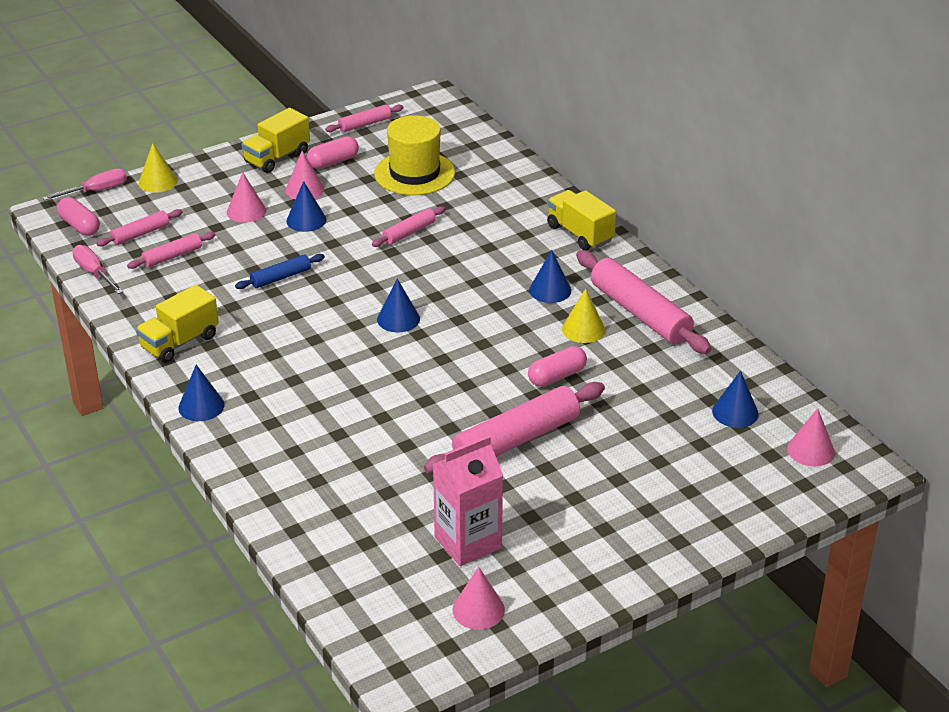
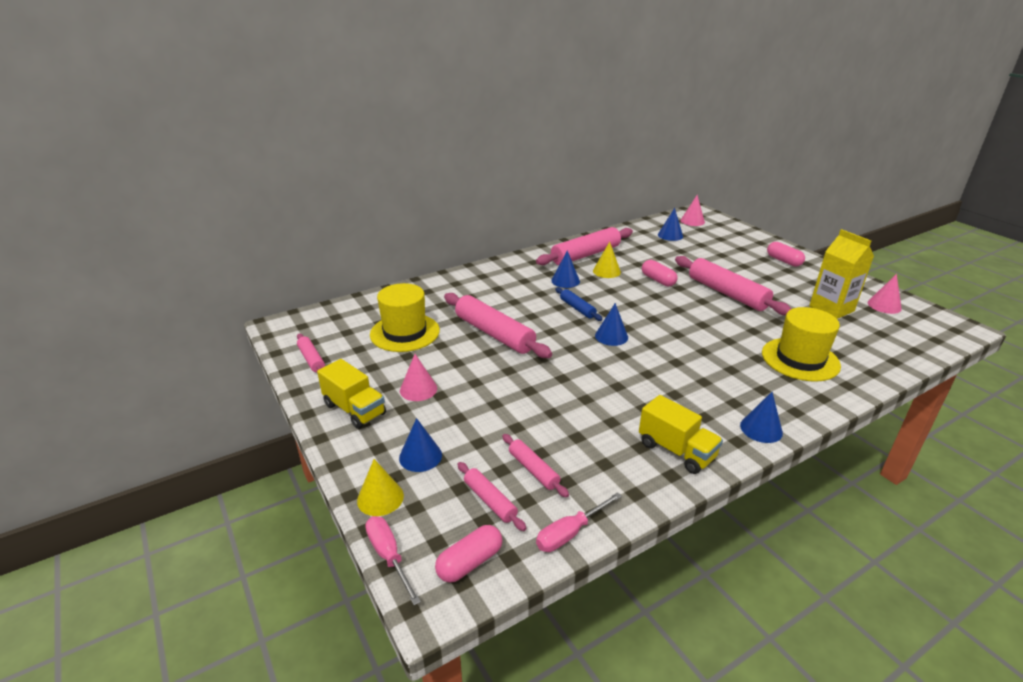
camera: 90 degrees left, 5 degrees down
(246, 211) = (452, 423): pink cone -> none
(280, 277) = (564, 395): blue rolling pin -> blue rolling pin (577, 308)
(306, 220) = (472, 386): blue cone -> blue cone (420, 456)
(331, 471) = (800, 359): none -> yellow hat
(333, 162) = (373, 375): pink capsule -> pink capsule (783, 261)
(409, 232) = (494, 333): pink rolling pin -> pink rolling pin, size x1.96
(468, 542) = (831, 309): pink carton -> yellow carton
(580, 234) = (498, 270): yellow truck -> none

